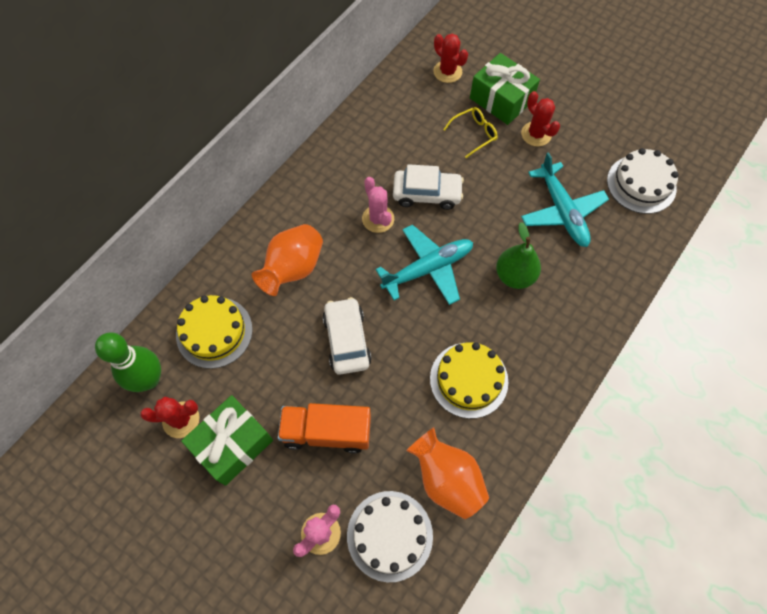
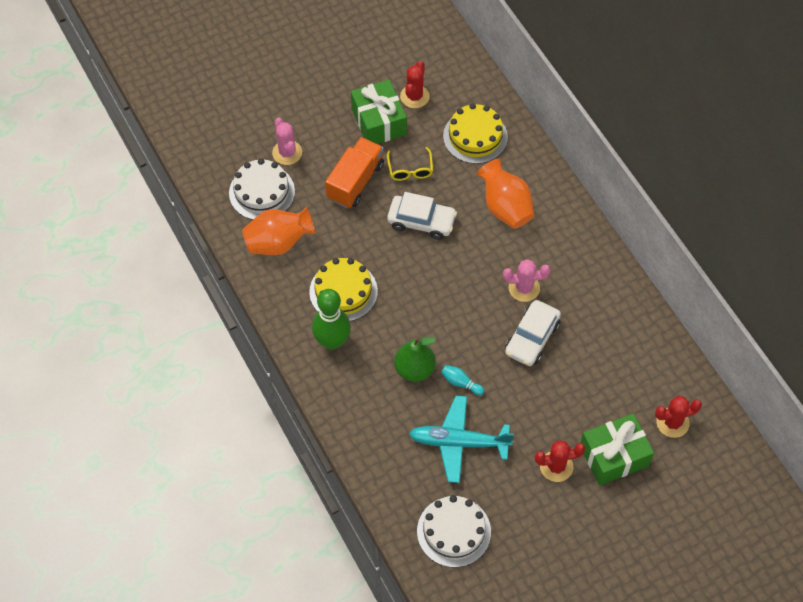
camera: 115 degrees right, 5 degrees down
(149, 379) = (457, 86): green bowling pin -> green bowling pin (332, 341)
(428, 269) = (455, 305): turquoise plane -> none
(474, 134) = (582, 410): yellow glasses -> yellow glasses (410, 169)
(504, 232) = (461, 383): none -> turquoise bowling pin

